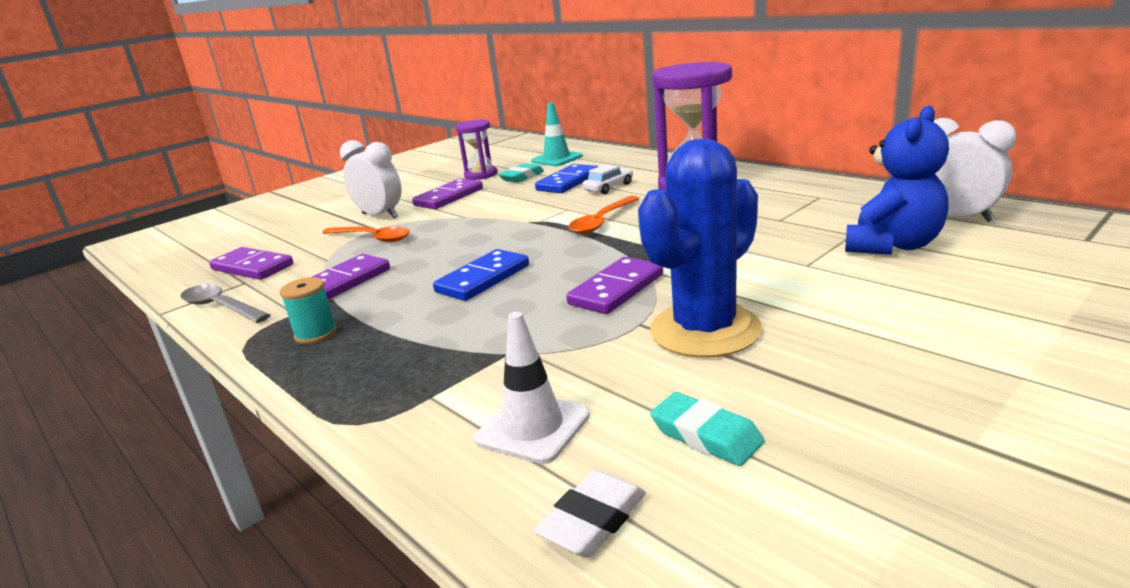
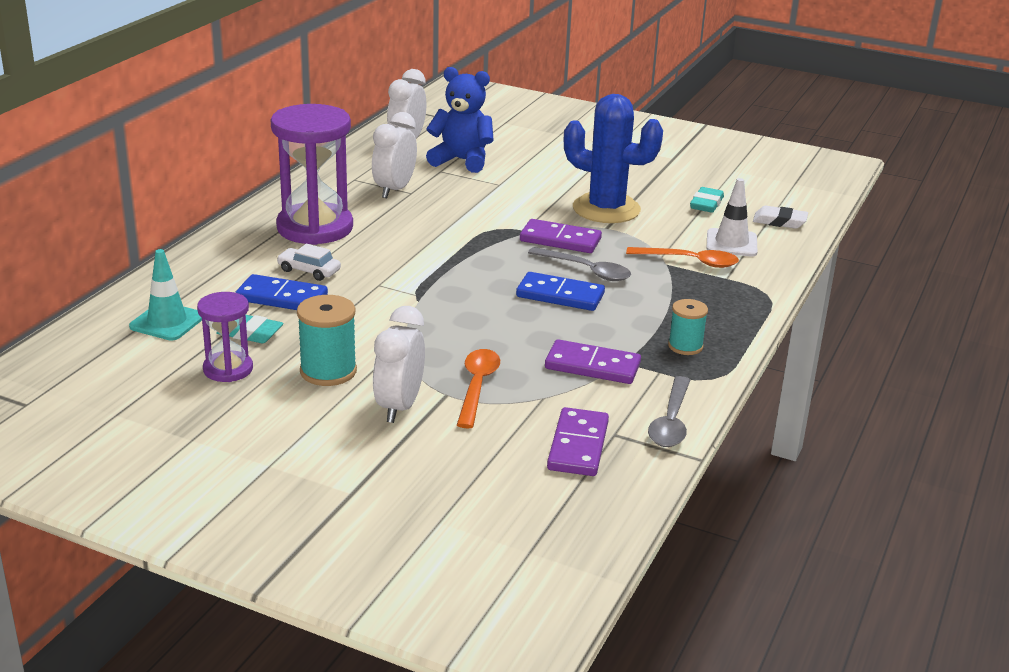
camera: 115 degrees left, 5 degrees up
(448, 197) = (328, 371): purple domino -> turquoise spool
(526, 297) = (586, 270): none -> grey spoon
(601, 222) = (418, 262): orange spoon -> orange spoon (690, 261)
(786, 212) = (394, 190): none -> white clock

